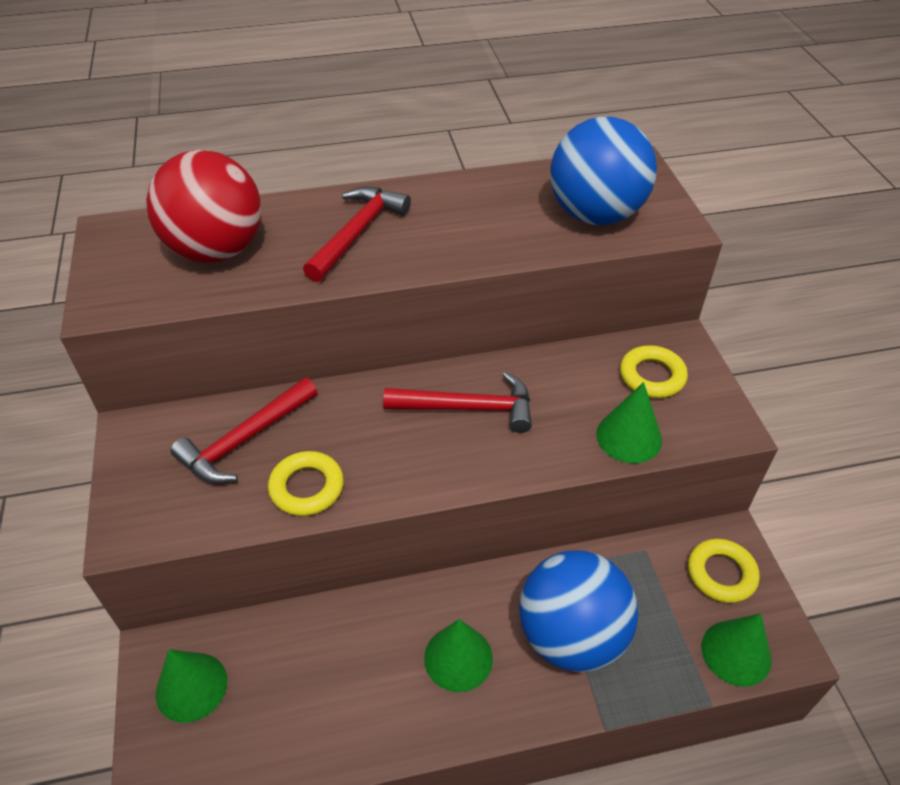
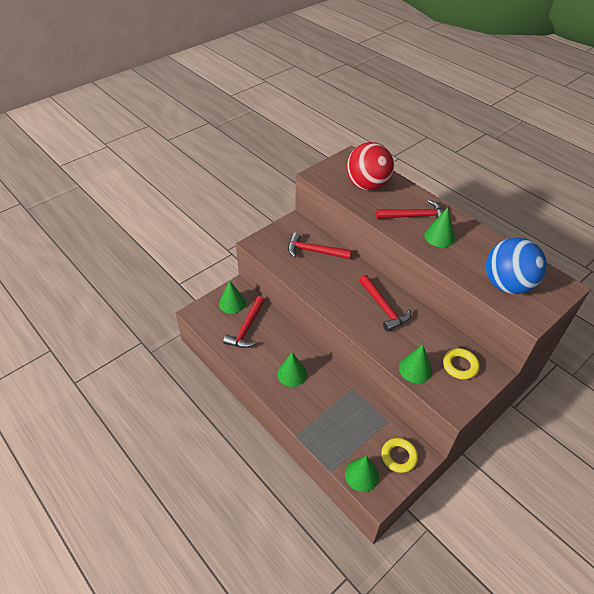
camera: 60 degrees right, 0 degrees up
(285, 690) = (247, 328): none -> red hammer
(307, 487) = (307, 278): yellow ring -> none
(433, 230) = (439, 236): none -> green cone
(571, 635) = (327, 408): blue ball -> none

